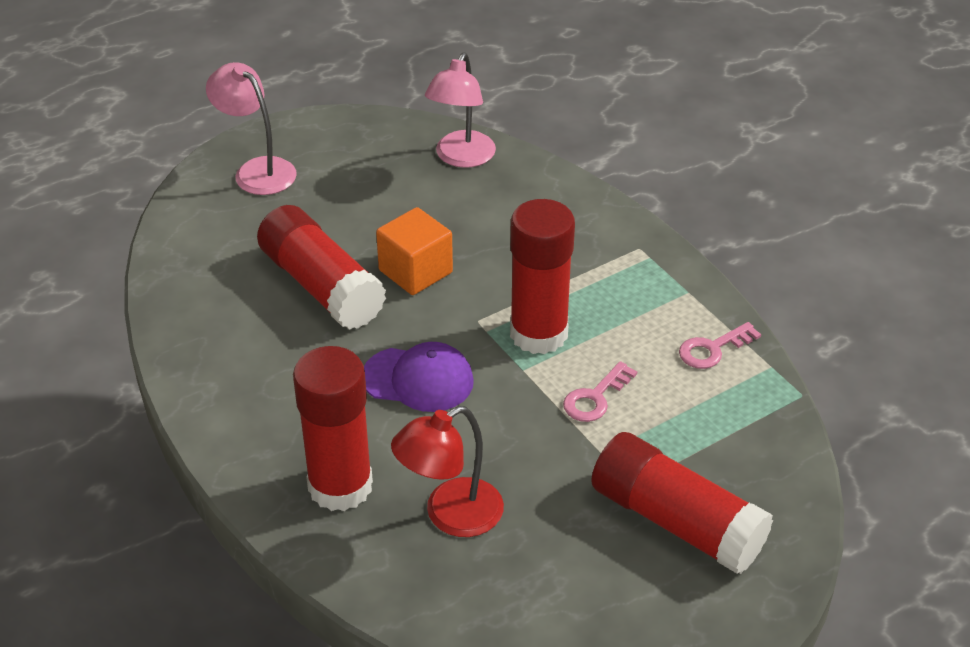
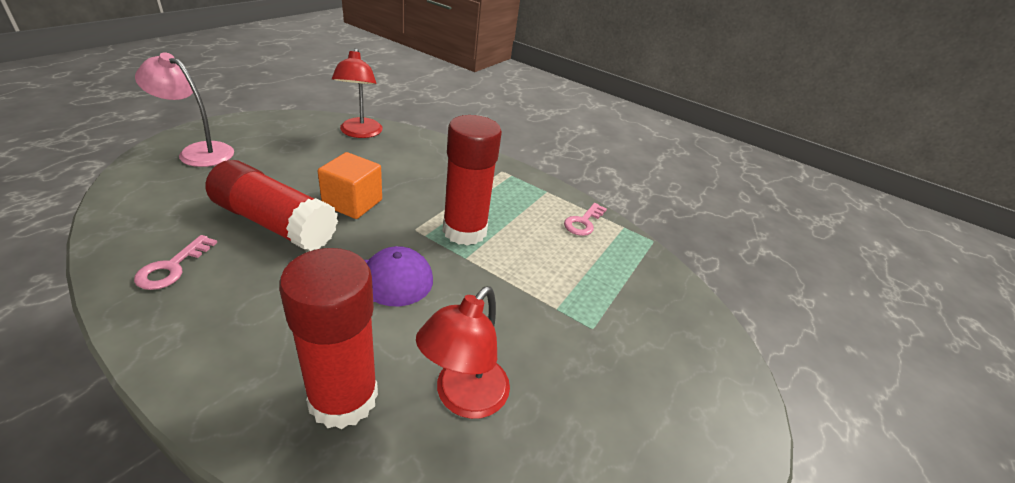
camera: 30 degrees left, 5 degrees down
(461, 158) = (360, 133): pink lamp -> red lamp
(595, 398) = (528, 268): pink key -> pink key (172, 267)
(676, 522) = (642, 350): red glue stick -> none

